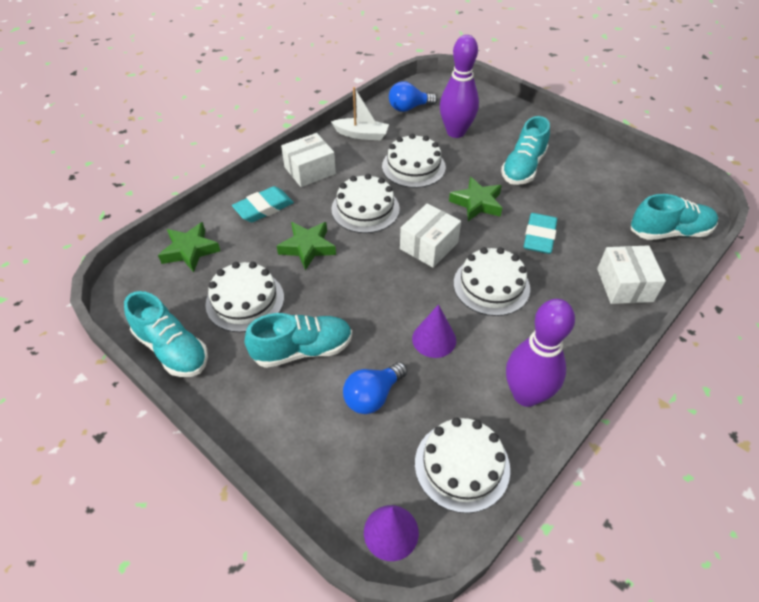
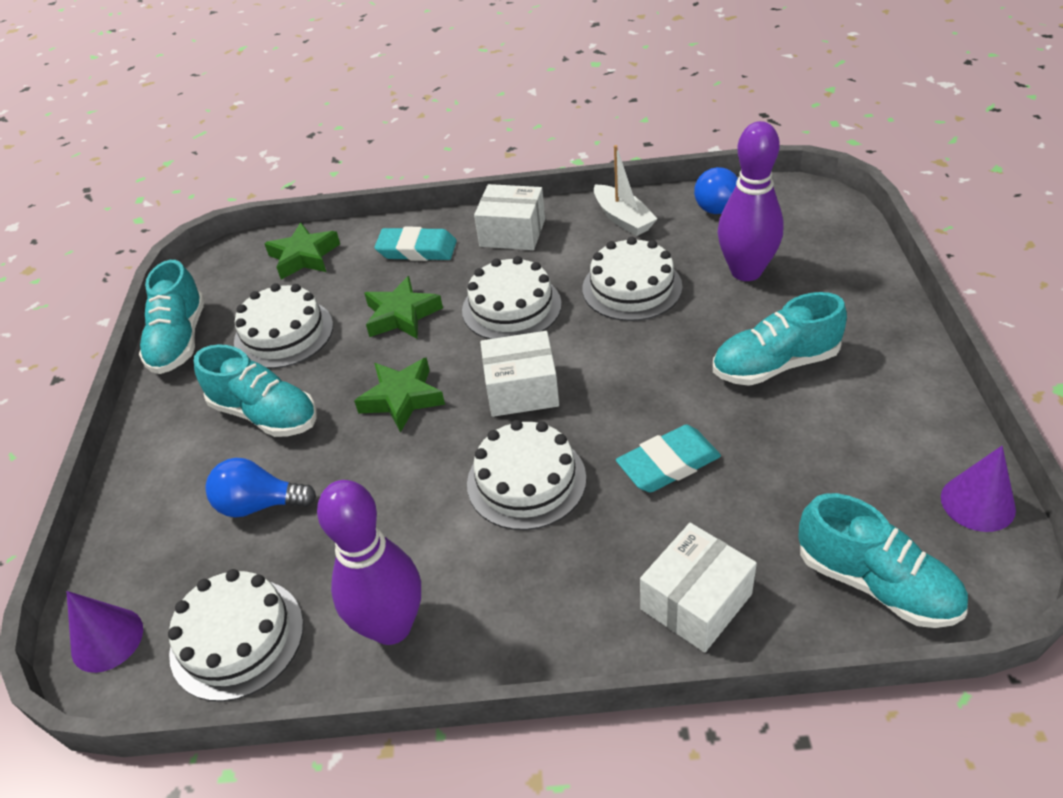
camera: 50 degrees right, 5 degrees down
(434, 339) = (387, 493): purple cone -> purple cone (977, 503)
(477, 203) = (647, 374): green star -> green star (402, 398)

